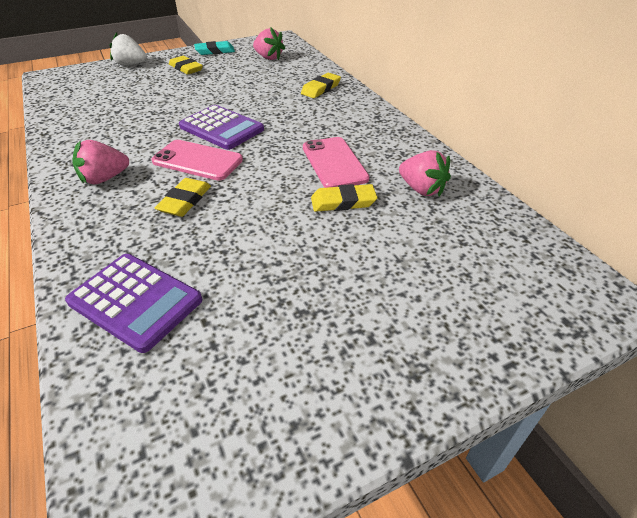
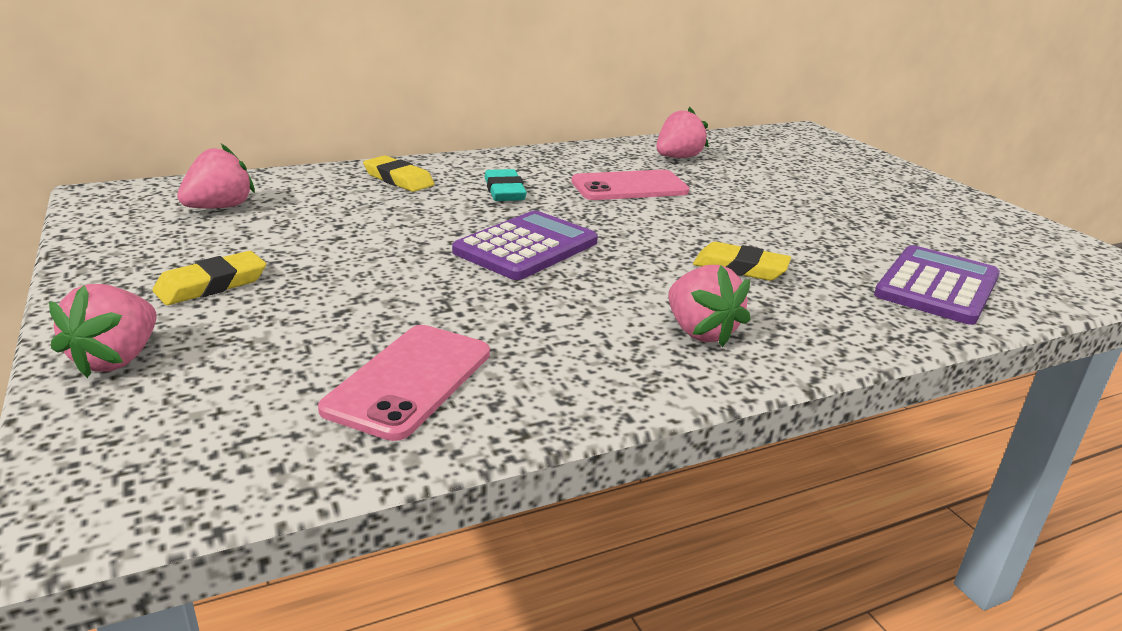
camera: 90 degrees left, 15 degrees down
(131, 65) = (117, 359): white strawberry -> pink strawberry
(197, 161) = (632, 262): pink phone -> pink phone (410, 381)
(215, 51) = (122, 256): turquoise eraser -> turquoise eraser (504, 191)
(343, 202) = (712, 189): yellow eraser -> none

